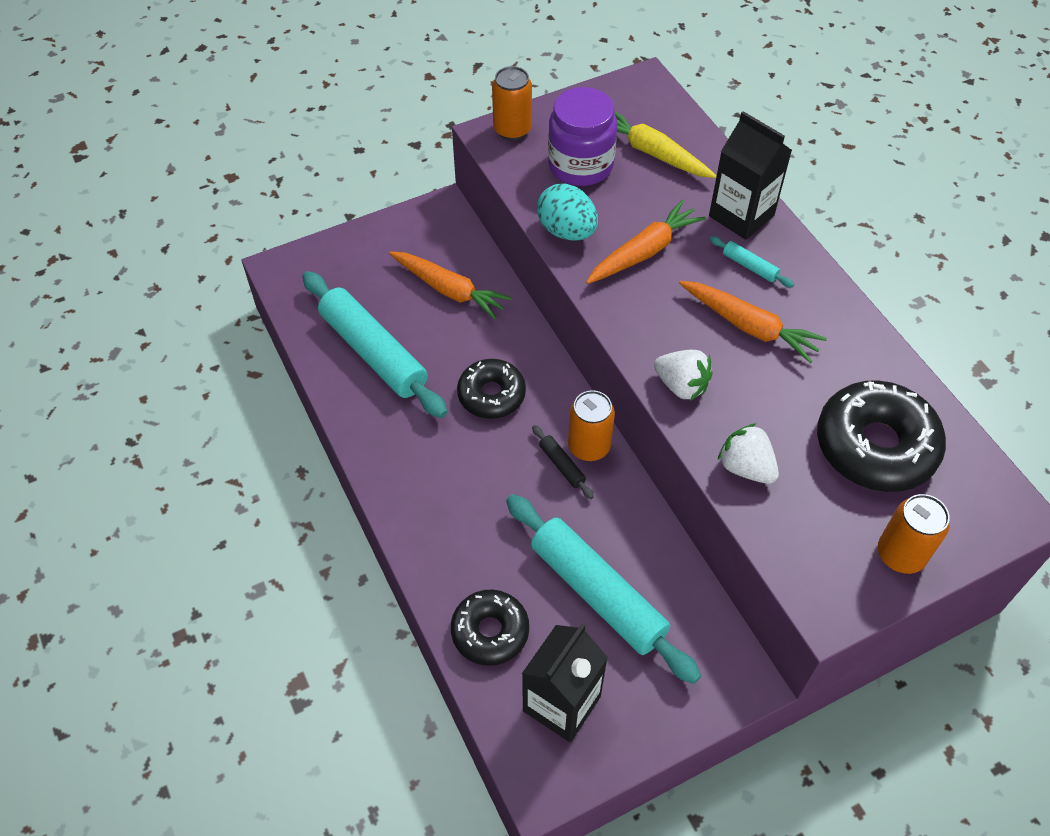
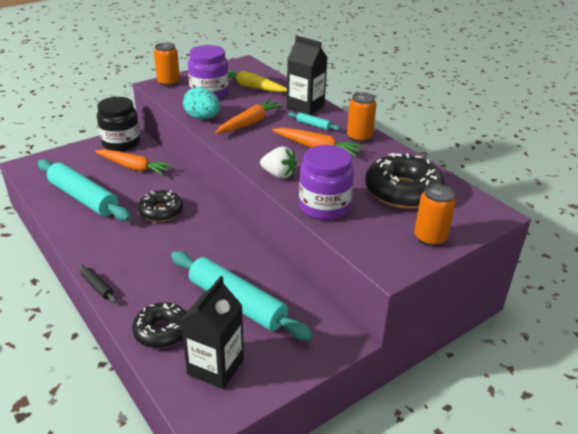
camera: 10 degrees left, 20 degrees down
(429, 229) = (121, 143): none -> black jar
(562, 465) = (208, 241): black rolling pin -> black rolling pin (97, 287)
(589, 446) = (226, 230): orange can -> orange can (359, 137)
(745, 467) = (324, 207): white strawberry -> purple jar

